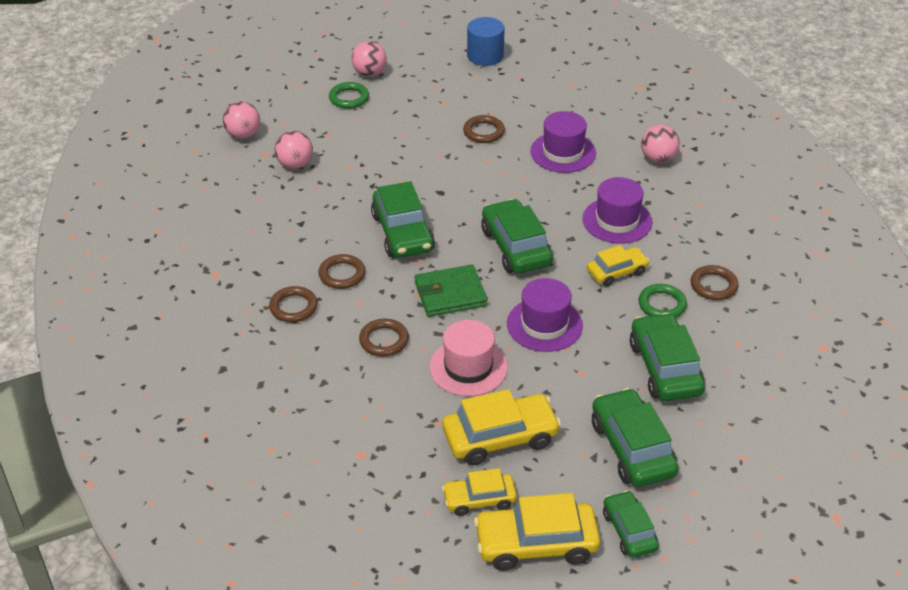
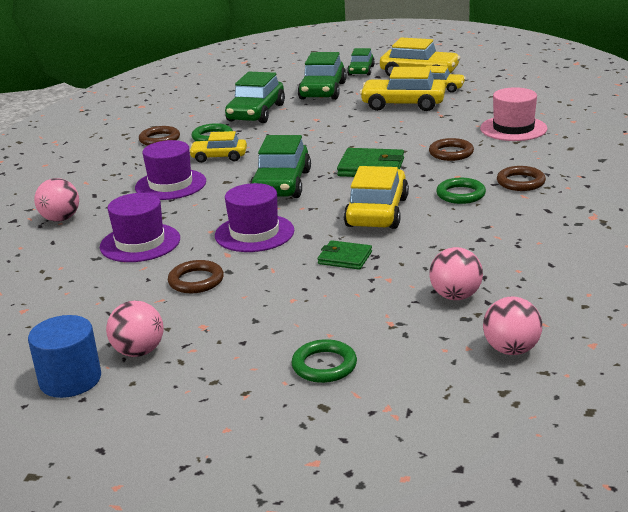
camera: 150 degrees left, 15 degrees down
(342, 274) = (460, 194): brown ring -> green ring
(369, 73) = (262, 398): pink ball -> pink ball (139, 351)
(394, 178) = (345, 258): none -> green wallet
(403, 233) = (377, 212): green car -> yellow car
(468, 367) = (395, 132): pink hat -> pink hat (513, 129)
(544, 324) = (313, 141): purple hat -> purple hat (254, 233)

